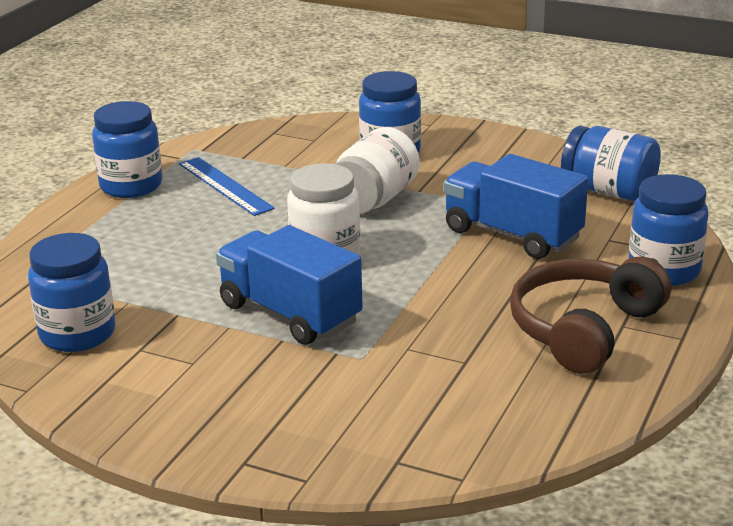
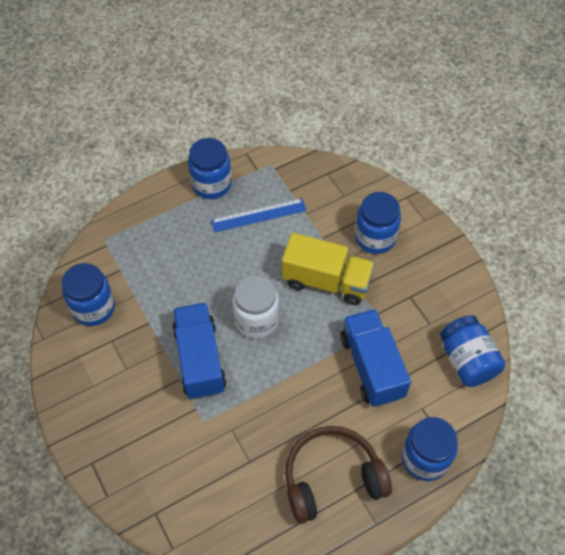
camera: 35 degrees right, 30 degrees up
(225, 186) = (258, 215): blue ruler -> blue ruler turned 75 degrees clockwise
(374, 199) = (326, 281): white jar -> yellow truck

